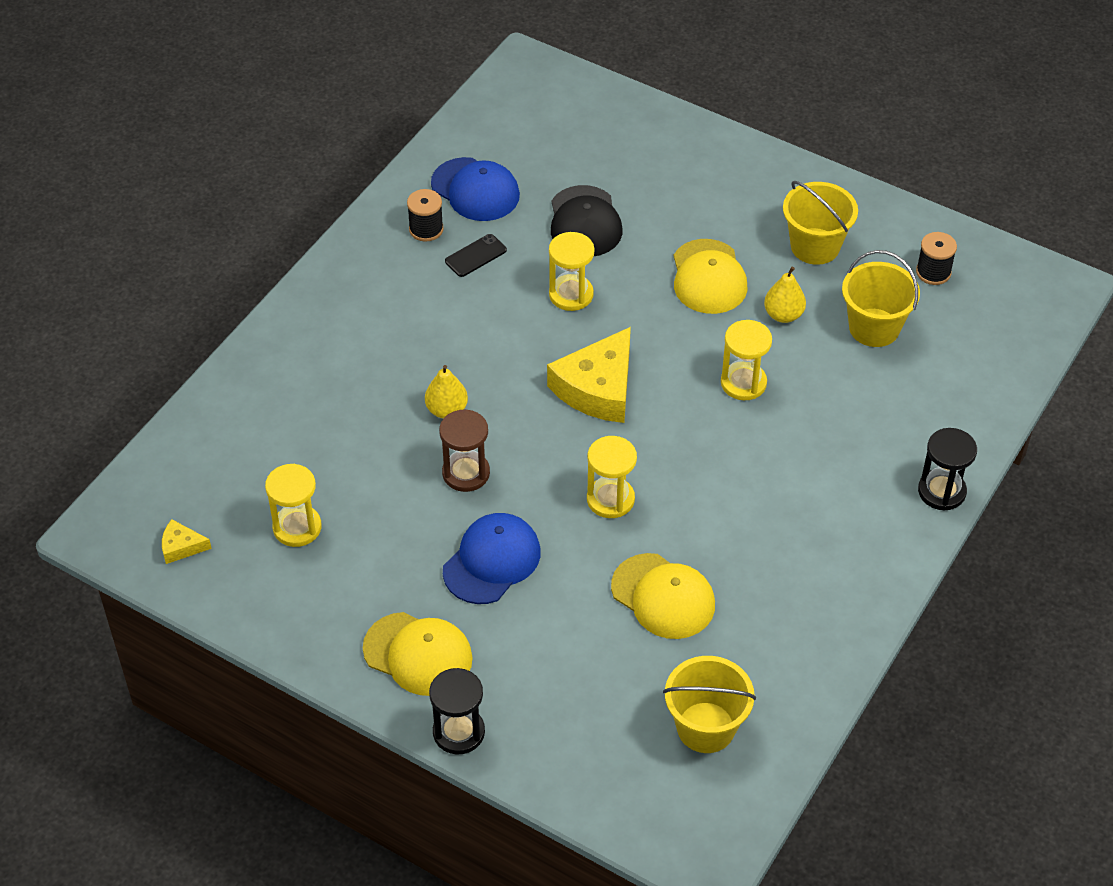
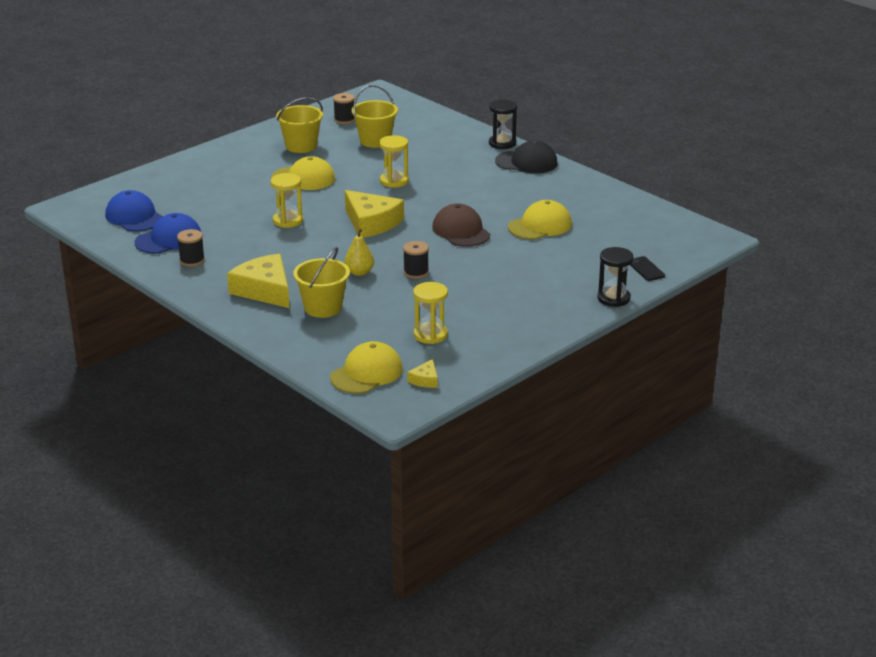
camera: 75 degrees left, 20 degrees down
(369, 323) = (264, 290): none -> yellow cheese
(418, 654) = (551, 304): yellow cap -> yellow cap (366, 373)
(466, 473) = (416, 272): brown hourglass -> black spool
(475, 256) = (230, 246): black phone -> black phone (646, 269)
(492, 561) = (490, 272): blue cap -> blue cap (134, 217)
(585, 222) = (228, 208): black cap -> black cap (526, 162)
(610, 499) = (461, 231): yellow hourglass -> brown cap
(705, 727) = (634, 227): yellow bucket -> yellow bucket (323, 308)
(783, 315) = (349, 162): yellow pear -> none

